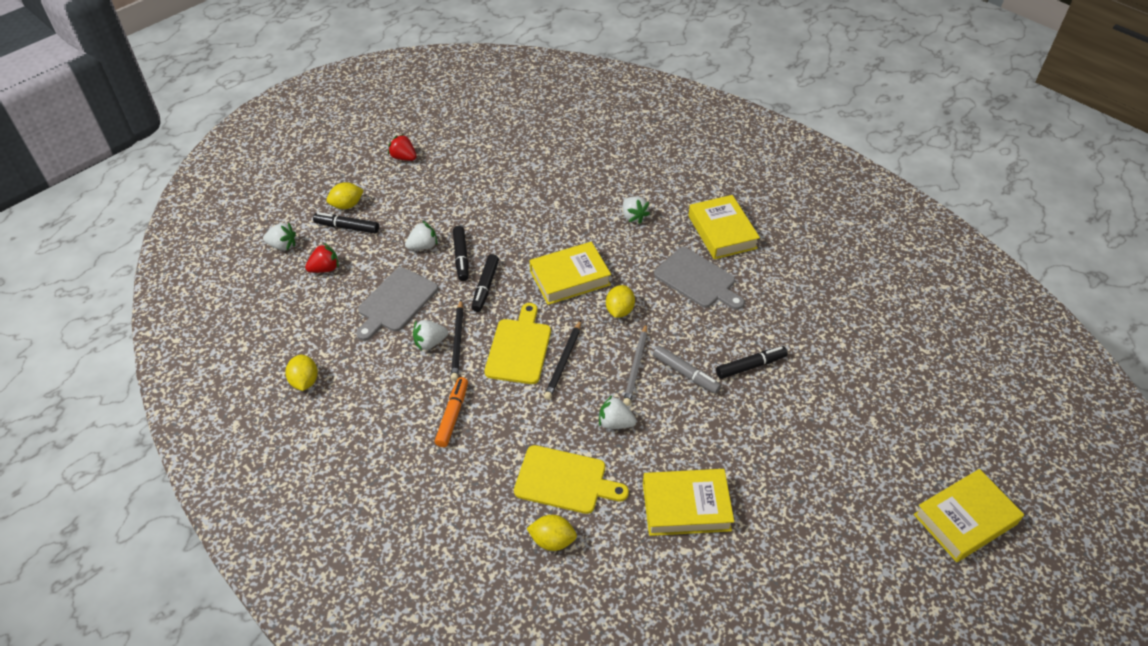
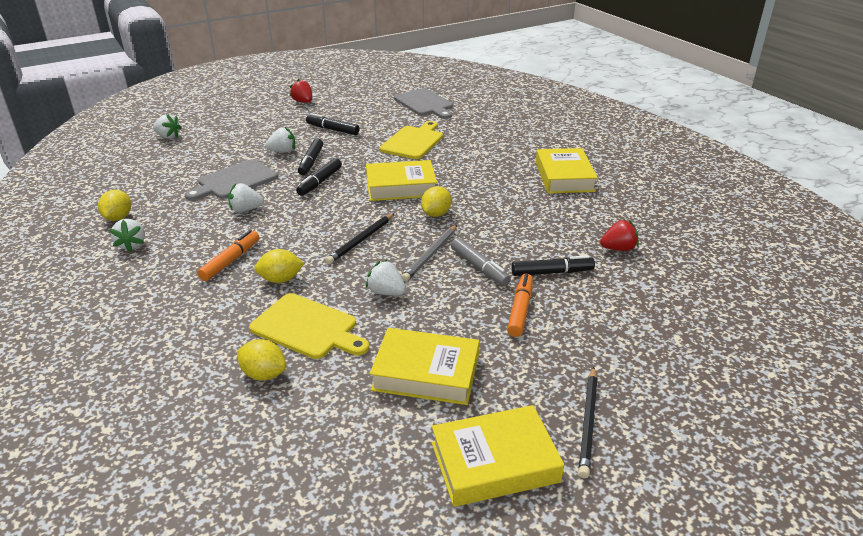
camera: 15 degrees right, 15 degrees down
(325, 269) = (191, 154): red strawberry -> red strawberry (618, 248)
(347, 205) = (237, 121): yellow lemon -> yellow lemon (280, 279)
(347, 227) = (228, 133): black marker -> black marker (332, 129)
(458, 342) = (271, 213): black pencil -> black pencil (588, 422)
(519, 348) = (324, 225): yellow cutting board -> yellow cutting board (413, 142)
(633, 217) = (483, 157): white strawberry -> white strawberry (132, 245)
(697, 279) = (524, 204): grey cutting board -> grey cutting board (424, 104)
(738, 418) = (520, 310): none -> orange marker
(965, 519) = (771, 451): yellow book -> yellow book (494, 462)

